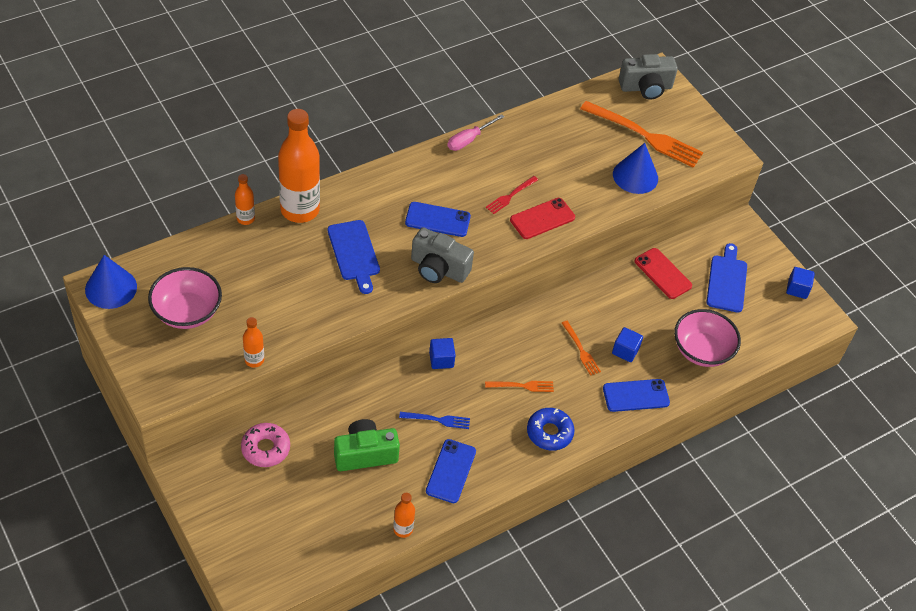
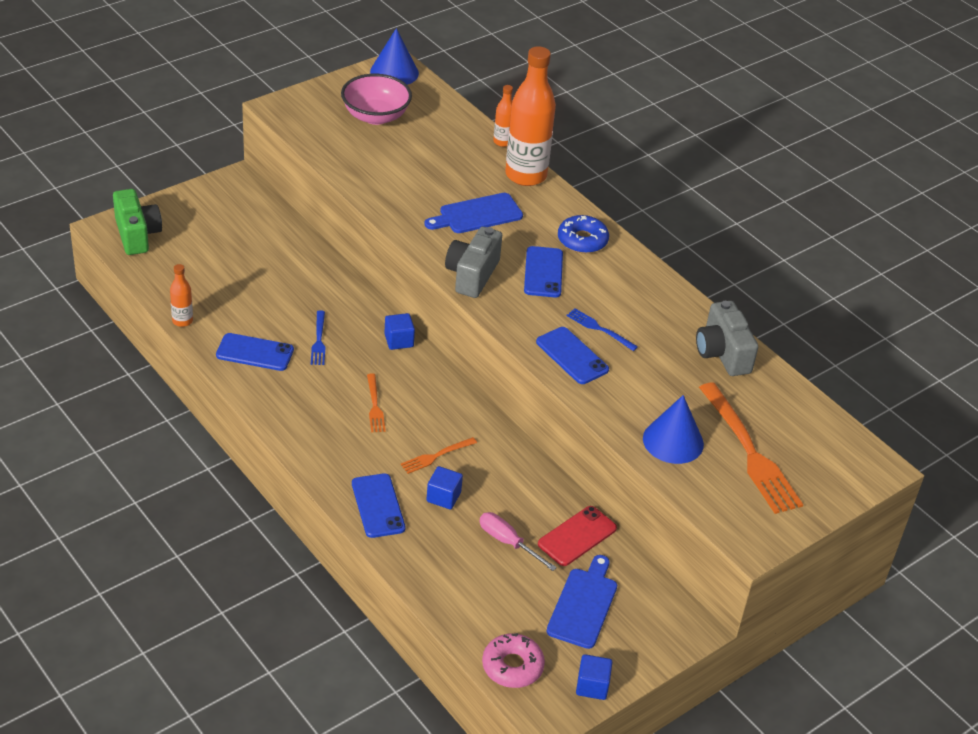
camera: 85 degrees right, 10 degrees down
(254, 360) = (326, 159): orange bottle -> none
(265, 448) = (268, 226): pink donut -> pink donut (512, 666)
(365, 454) = (269, 291): green camera -> green camera (137, 235)
(469, 140) = (676, 293): pink screwdriver -> pink screwdriver (508, 542)
(510, 196) = (599, 329): red fork -> blue fork
(542, 219) = (572, 356): red phone -> blue phone
(549, 432) = (314, 429): blue donut -> blue donut (582, 240)
(645, 136) = (750, 453): orange fork -> orange fork turned 45 degrees counterclockwise
(646, 88) = (842, 455): grey camera -> grey camera (722, 353)
(701, 350) = (460, 573): pink bowl -> none
(727, 281) = (583, 605): blue cutting board -> blue cutting board turned 75 degrees counterclockwise

